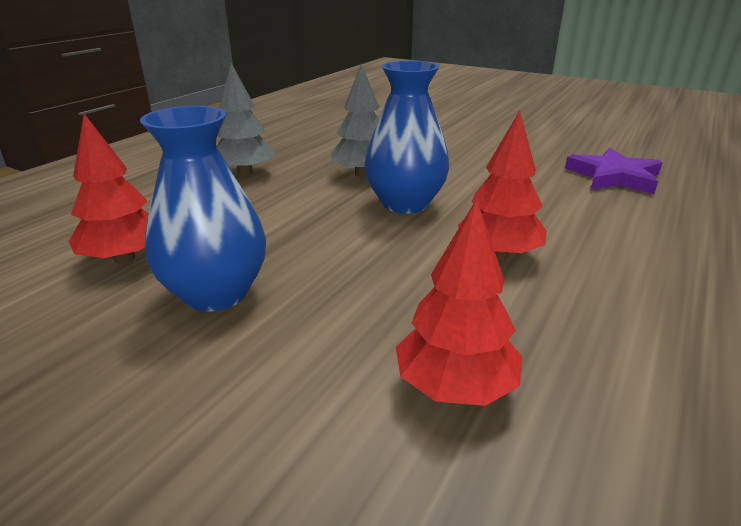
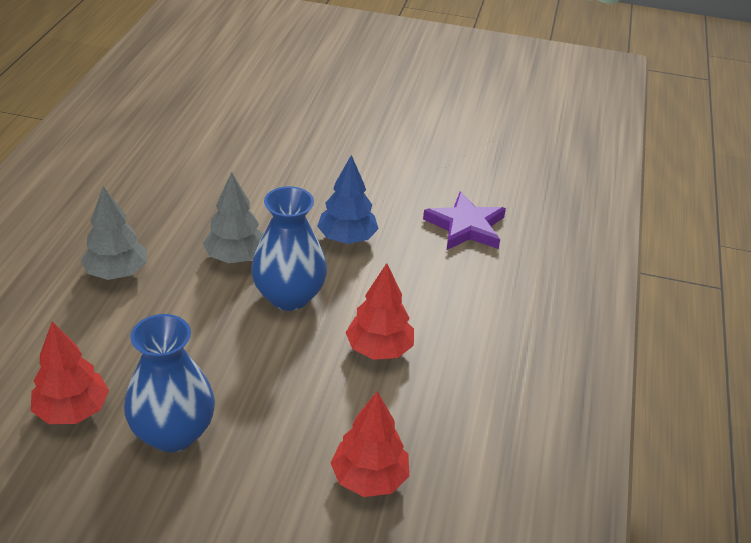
camera: 20 degrees left, 10 degrees up
(480, 173) = (347, 238): none -> blue tree

